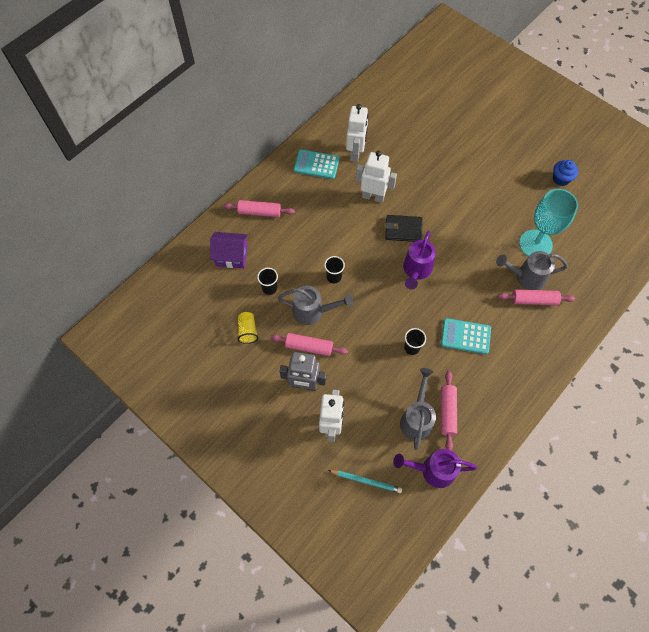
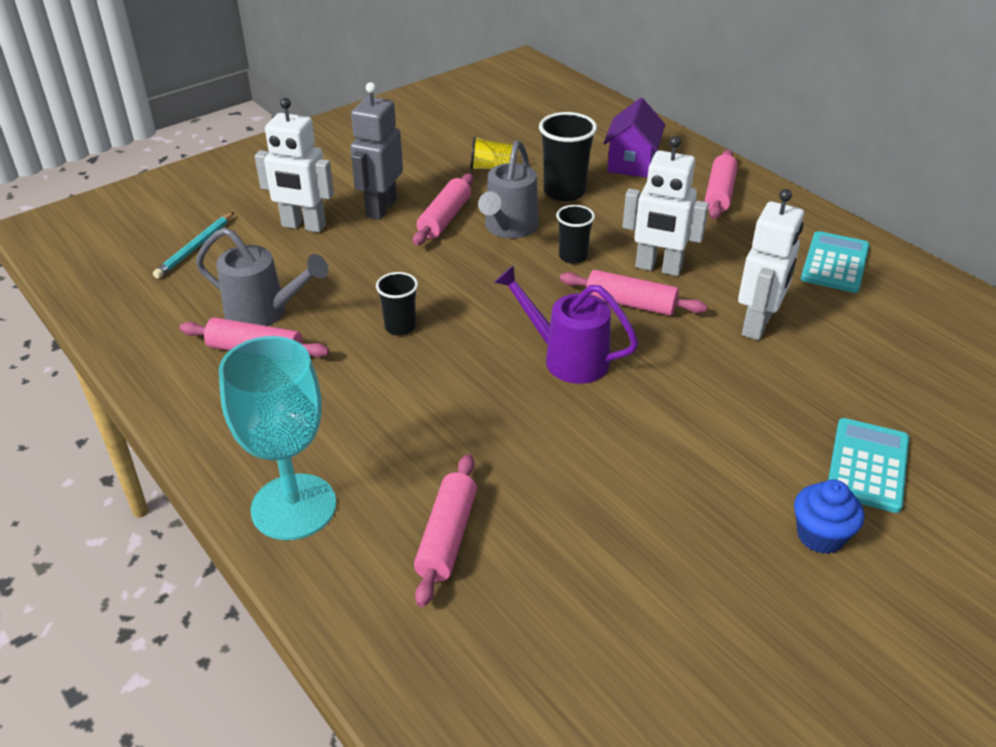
camera: 100 degrees right, 25 degrees down
(269, 288) = (564, 191): black cup -> black cup, size x1.62
(355, 153) = (873, 316): white robot -> white robot (658, 268)
(368, 248) = (631, 303): none -> pink rolling pin
(403, 230) = (670, 355): black wallet -> none
(432, 470) = (166, 317): purple watering can -> none
(465, 336) = (396, 402): turquoise calculator -> turquoise calculator (867, 465)
(526, 277) = (514, 537): grey watering can -> none
(535, 244) = (607, 581): turquoise goblet -> turquoise goblet (293, 507)
(561, 179) = (836, 706): blue cupcake -> blue cupcake (820, 535)

